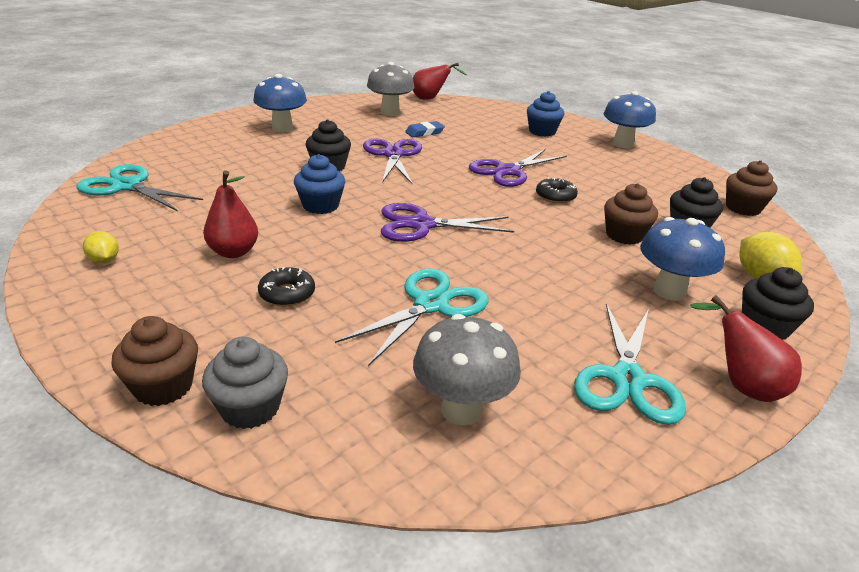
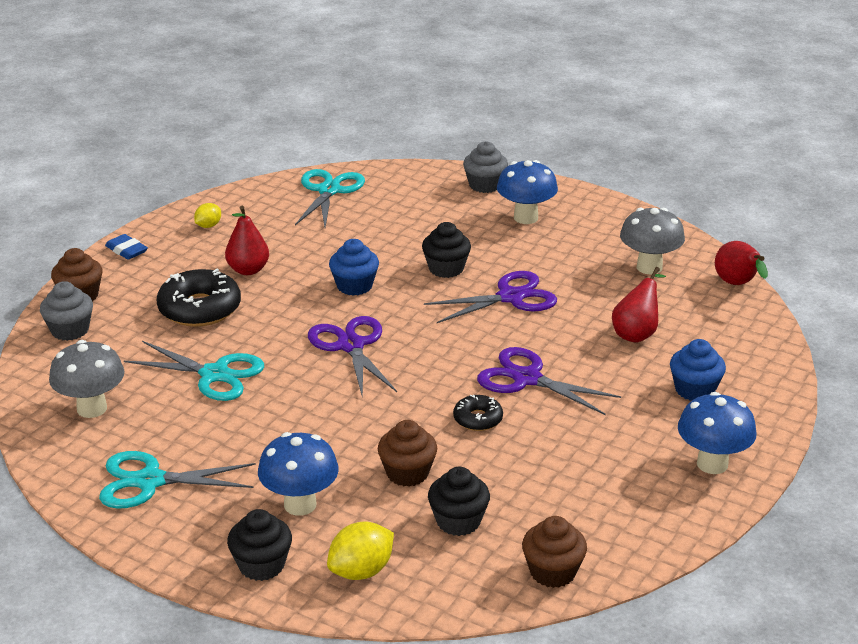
camera: 75 degrees right, 0 degrees up
(213, 130) = (485, 185): none -> grey cupcake
(287, 294) = (200, 309): black donut -> black donut, size x1.86
(424, 132) = (601, 303): blue eraser -> blue eraser (126, 250)
(741, 385) = (164, 542): red pear -> red pear (637, 333)

